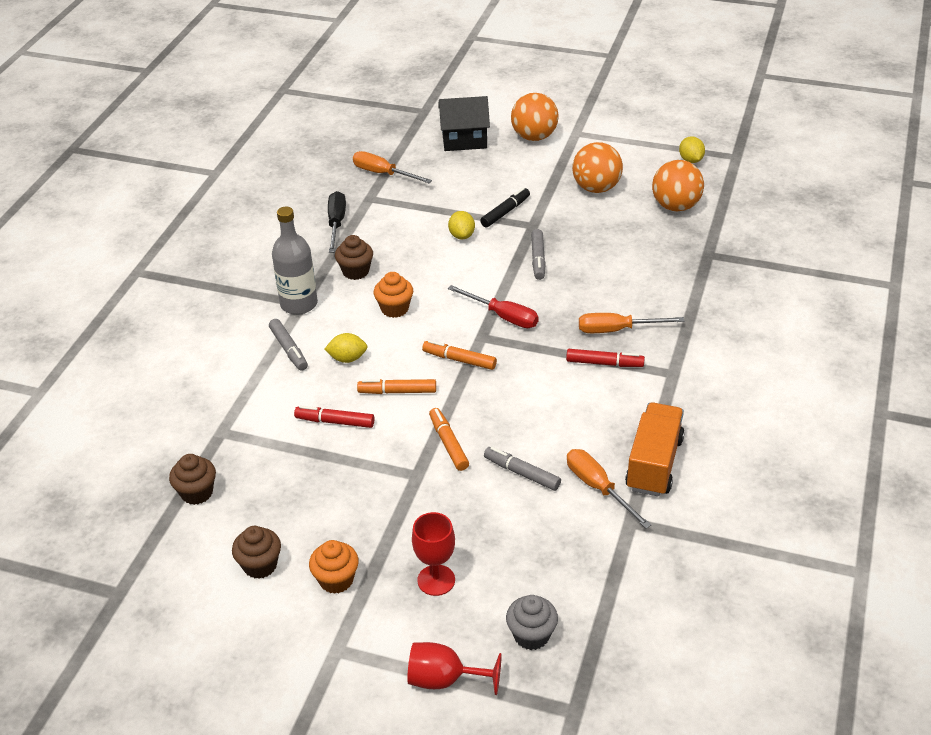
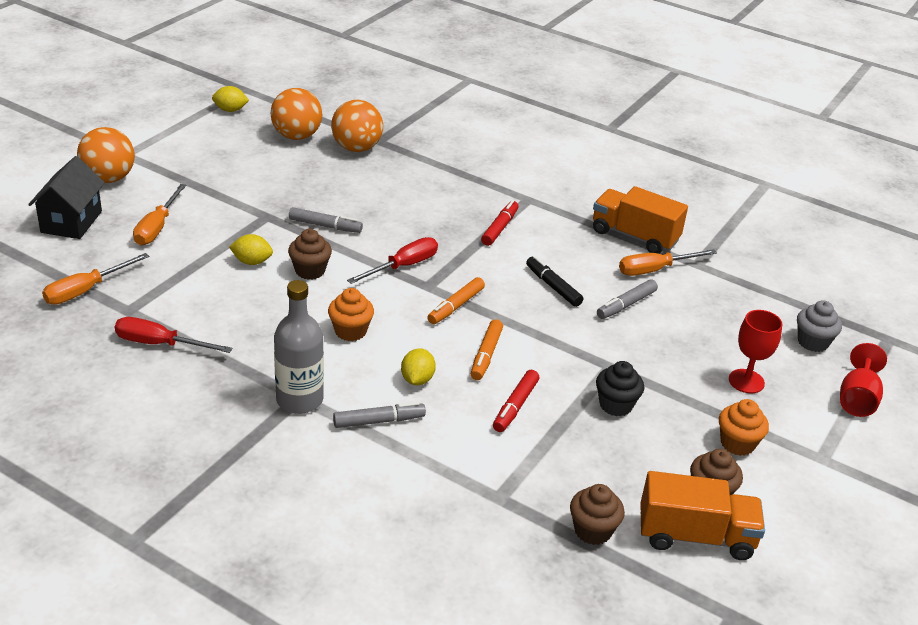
camera: 80 degrees left, 5 degrees down
(205, 559) = (695, 536): none -> orange truck
(336, 223) = (160, 344): black screwdriver -> red screwdriver
(355, 271) = (265, 346): brown cupcake -> brown cupcake (310, 271)
(361, 486) = (616, 405): none -> black cupcake
(448, 443) = (574, 338): orange marker -> none
(505, 212) = (231, 226): black marker -> black marker (553, 286)
(596, 188) = (233, 167): orange ball -> orange ball (356, 148)
(617, 330) = (457, 210): orange screwdriver -> orange screwdriver (157, 227)

